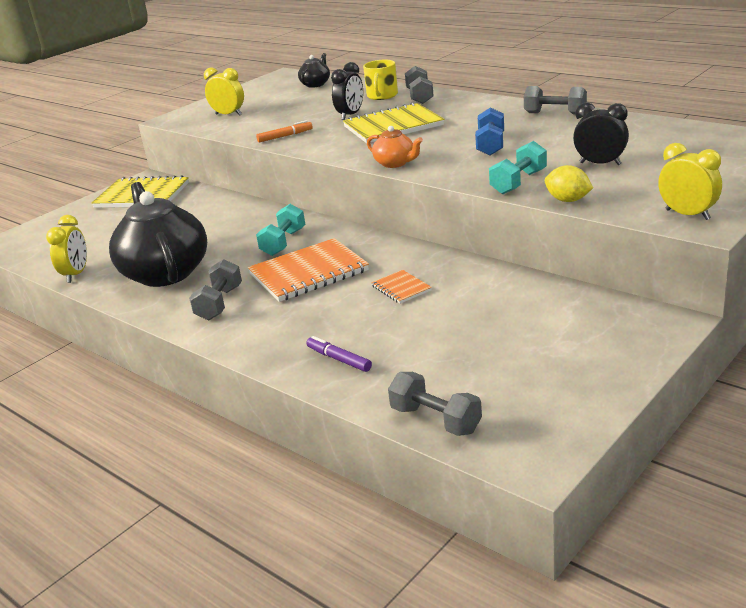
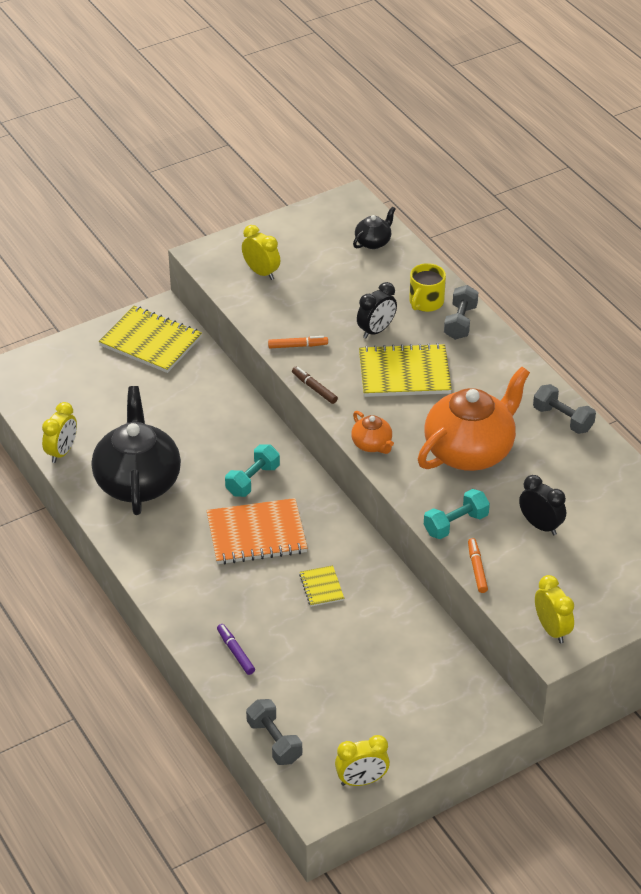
camera: 15 degrees right, 15 degrees up
(219, 303) = (169, 545): grey dumbbell -> none
(316, 151) = (314, 388): none -> brown marker
(401, 288) = (321, 587): orange notebook -> yellow notebook
(490, 145) = (470, 451): blue dumbbell -> orange teapot
(568, 200) = (477, 569): yellow lemon -> orange marker
(570, 423) = (361, 780): none -> yellow clock

